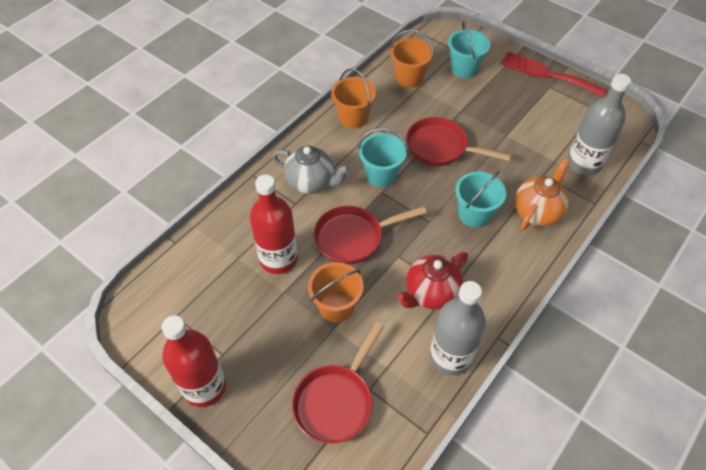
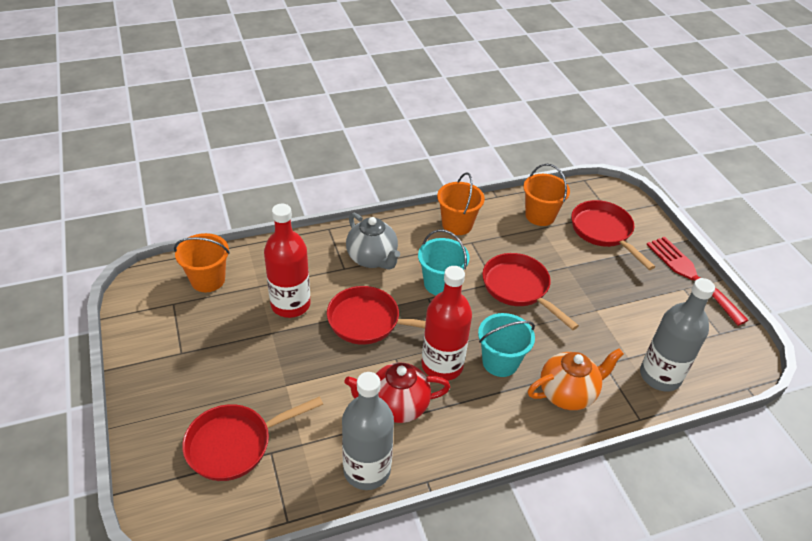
camera: 30 degrees right, 10 degrees down
(204, 387) = (145, 369): red bottle -> red bottle (442, 365)
(336, 306) = (304, 369): orange bucket -> orange bucket (208, 280)
(464, 69) = (603, 232): turquoise bucket -> red pan

